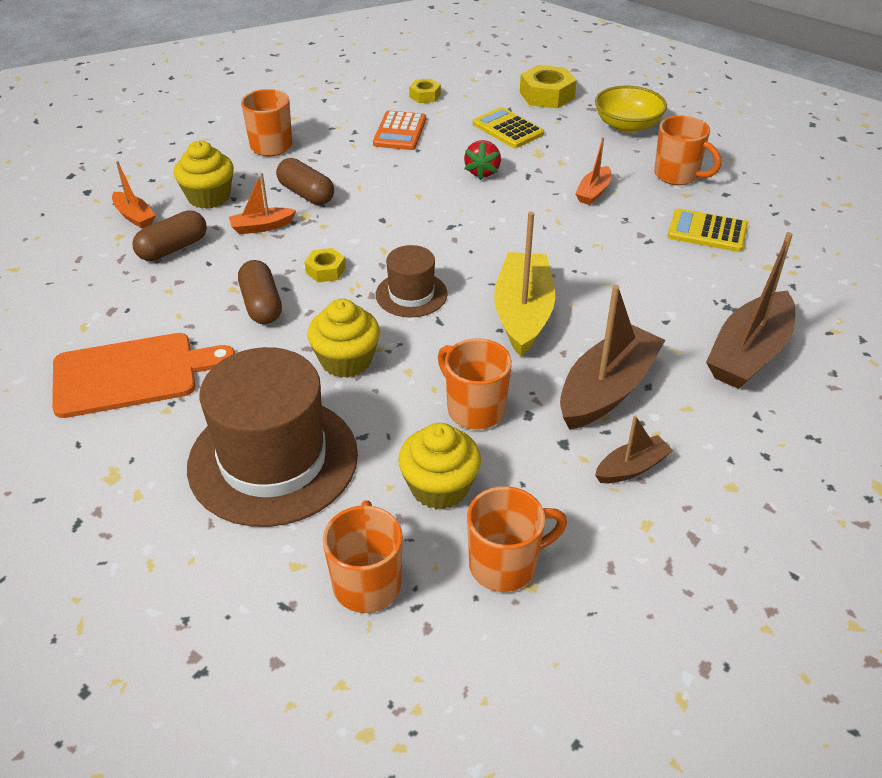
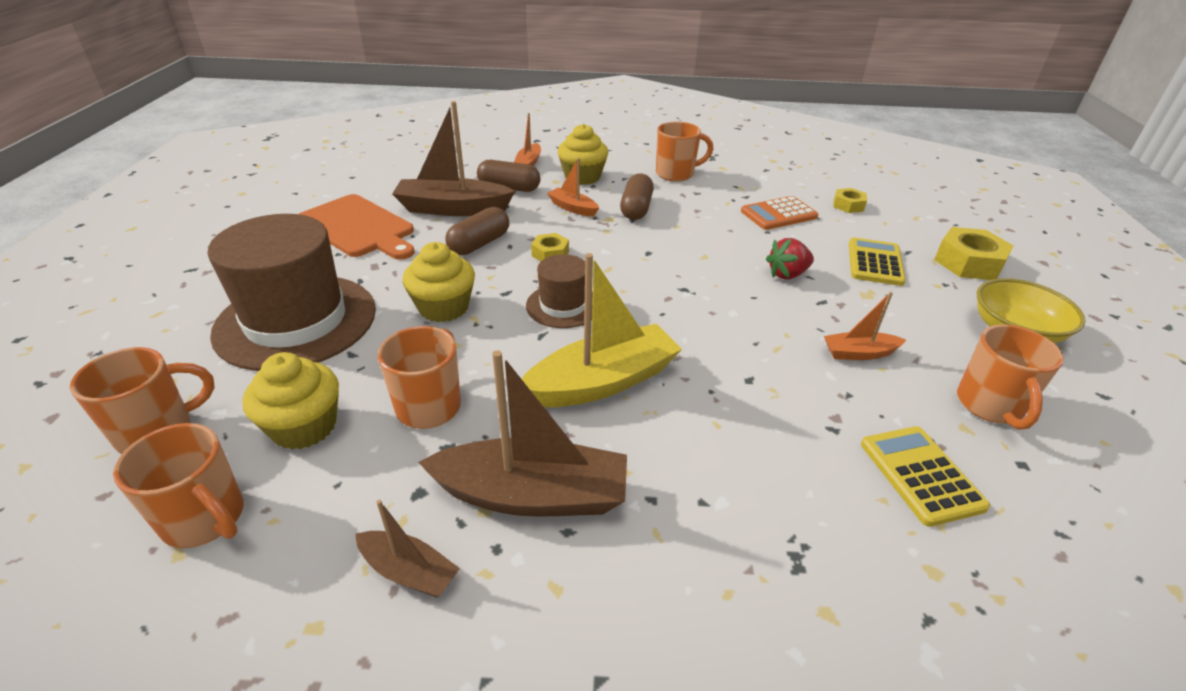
camera: 55 degrees right, 5 degrees down
(749, 353) = (721, 619): brown boat -> brown boat (453, 209)

